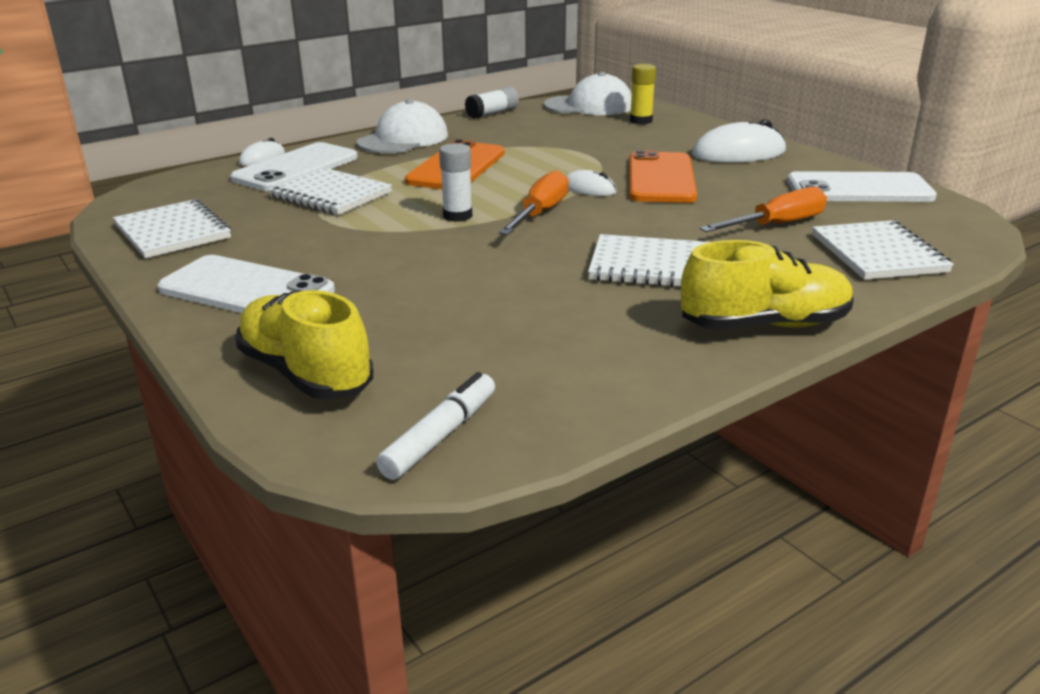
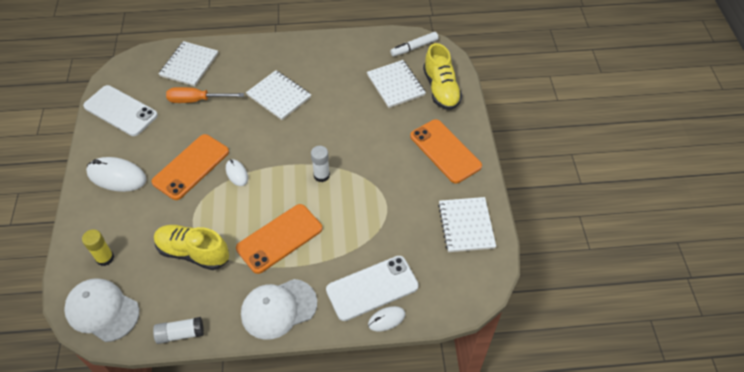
camera: 150 degrees left, 25 degrees up
(246, 290) = (445, 151): white phone -> orange phone
(330, 195) = (370, 234): white notebook -> white notebook (396, 85)
(540, 213) = (282, 159): orange screwdriver -> none
(764, 325) = (280, 49): yellow shoe -> yellow shoe (193, 252)

